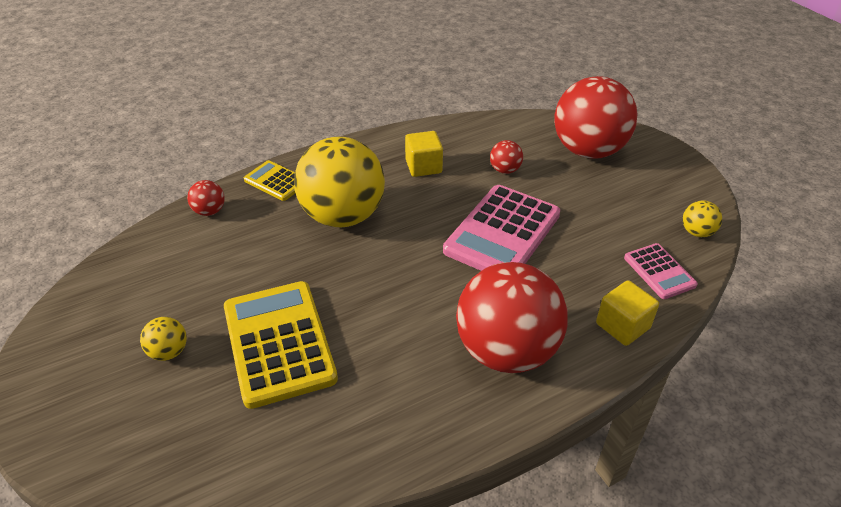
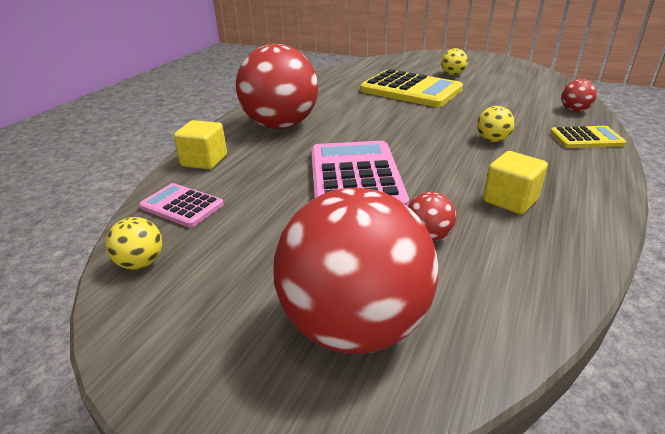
camera: 145 degrees right, 10 degrees down
(343, 216) = (492, 140): yellow ball -> yellow ball, size x0.41

